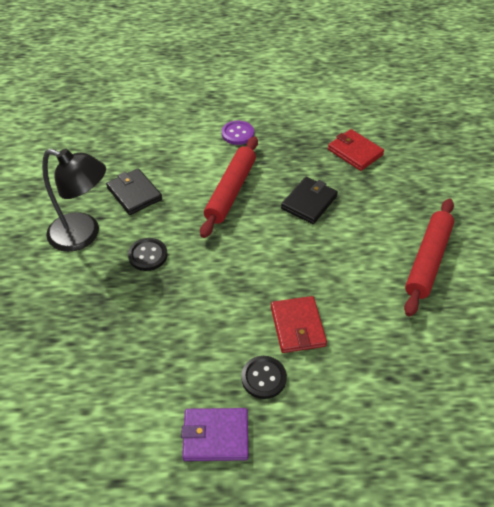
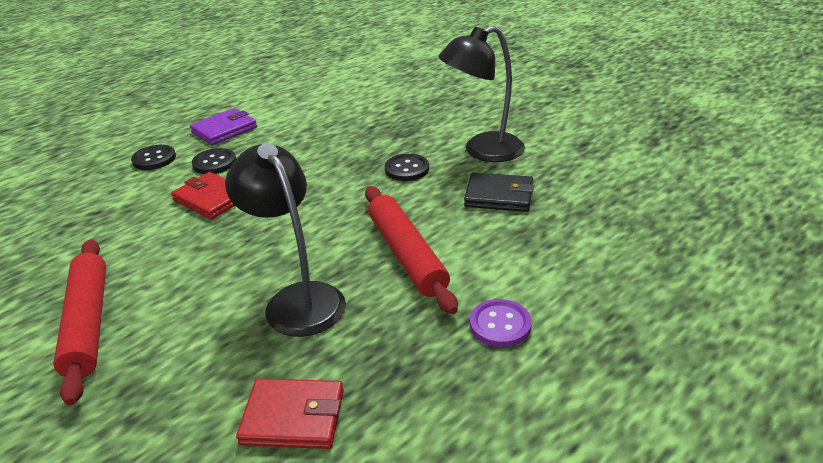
camera: 140 degrees right, 15 degrees down
(309, 202) = (297, 299): black wallet -> black lamp
(309, 432) = (154, 159): none -> black button

